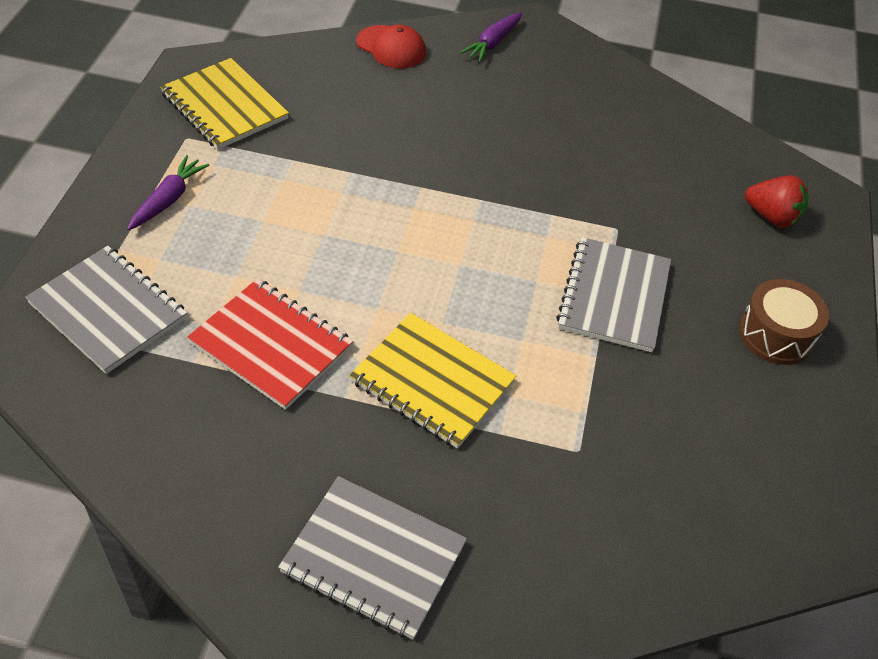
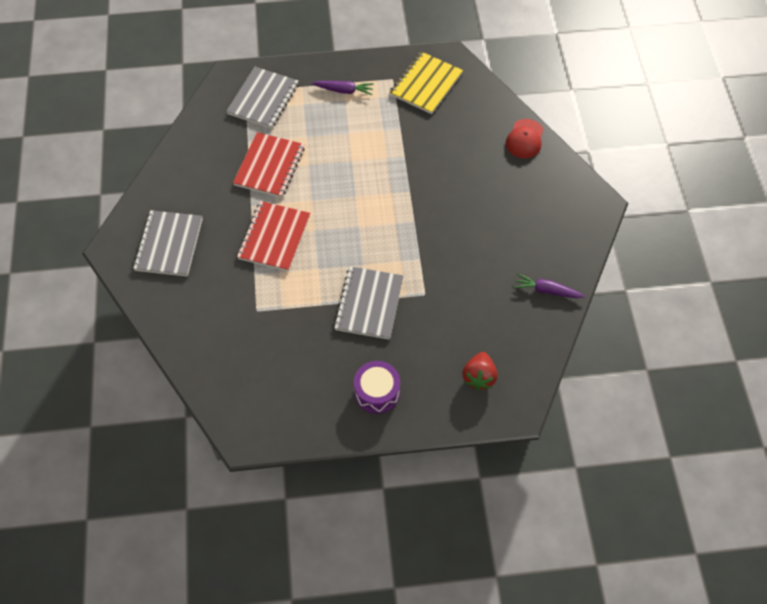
camera: 75 degrees right, 10 degrees up
(432, 382) = (274, 237): yellow notebook -> red notebook
(492, 43) = (563, 188): purple carrot -> purple carrot (546, 290)
(614, 296) = (369, 304): grey notebook -> grey notebook turned 75 degrees counterclockwise
(776, 334) = (377, 392): brown drum -> purple drum

